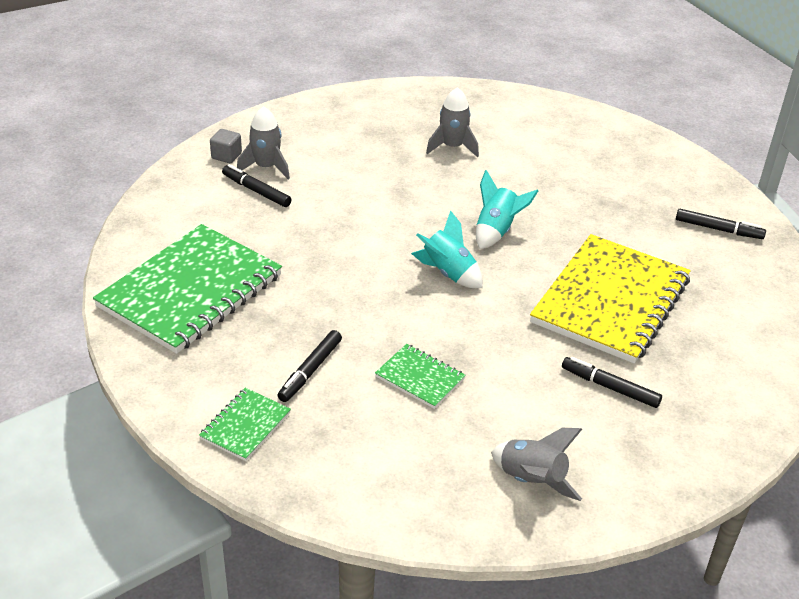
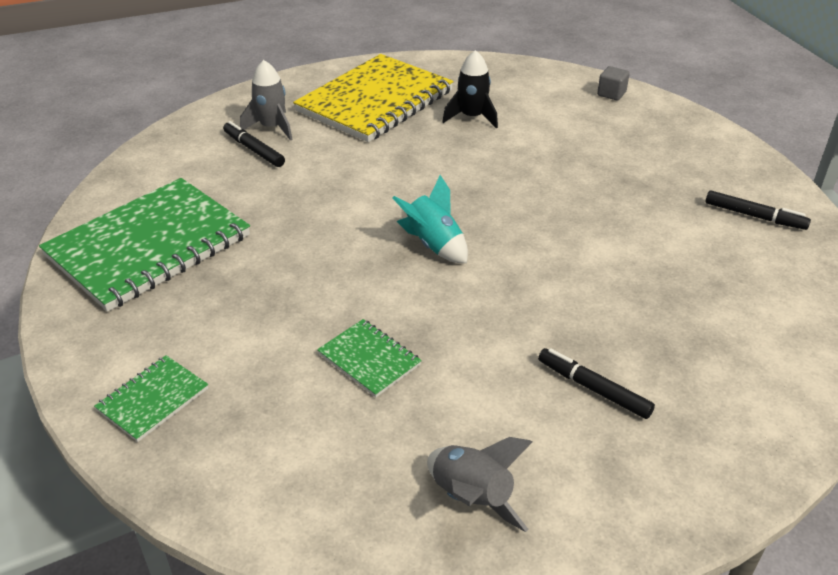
camera: 10 degrees right, 0 degrees up
(226, 156) = (235, 115): grey cube -> grey cube (611, 94)
(310, 371) = (247, 342): black marker -> none
(452, 147) = (472, 117): grey rocket -> black rocket
(496, 231) = (498, 204): turquoise rocket -> none
(610, 301) = (613, 287): yellow notebook -> yellow notebook (375, 101)

